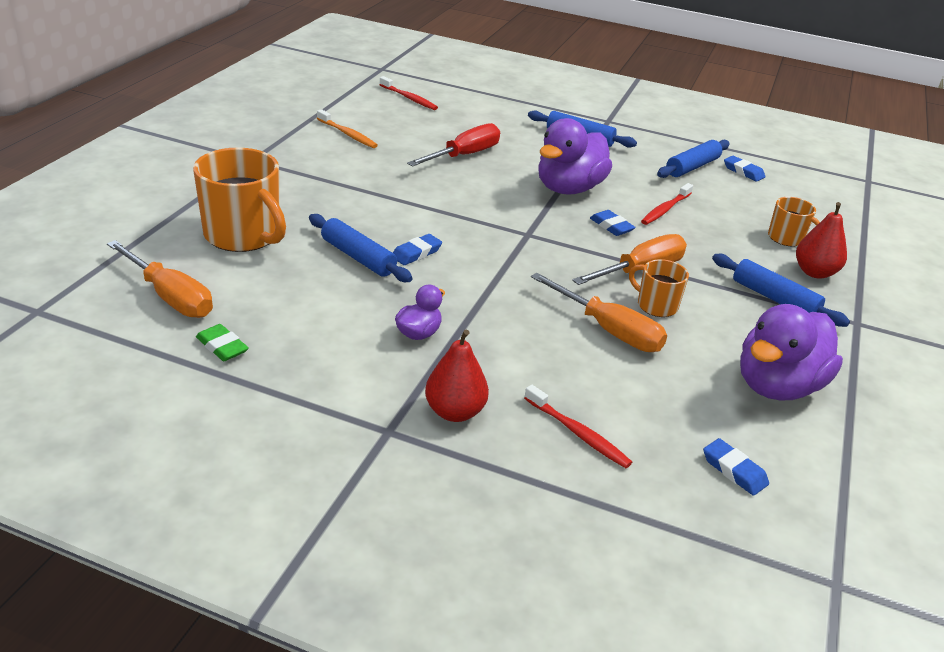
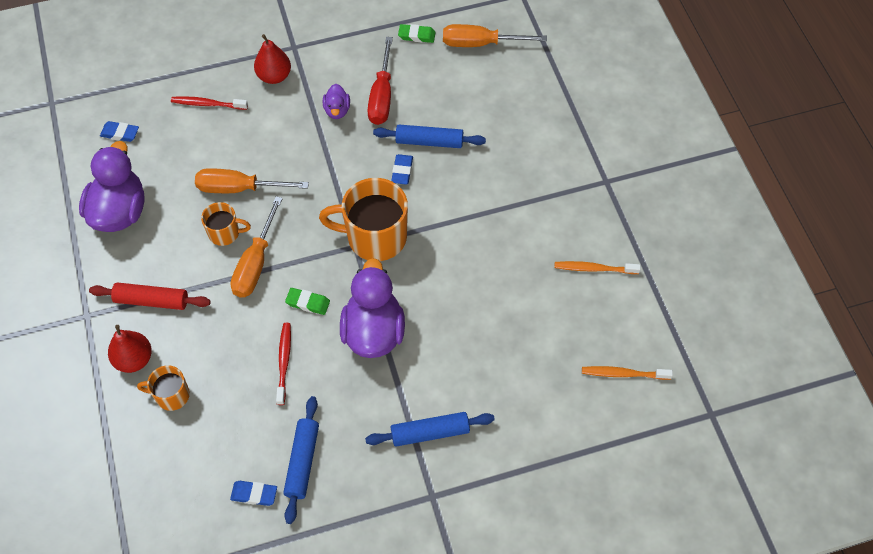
camera: 145 degrees right, 25 degrees up
(244, 235) = (509, 110): orange mug -> orange mug (374, 237)
(409, 98) = (623, 374): red toothbrush -> orange toothbrush
(464, 155) = (487, 314): red screwdriver -> red screwdriver (382, 96)
(611, 226) = (308, 303): blue eraser -> green eraser
(774, 299) = (152, 300): blue rolling pin -> red rolling pin

